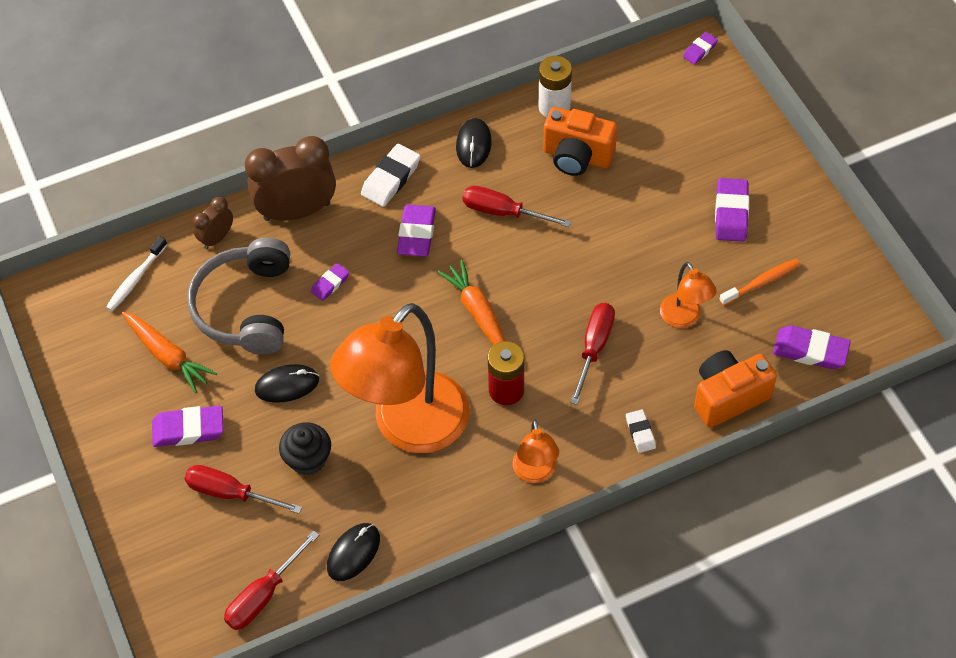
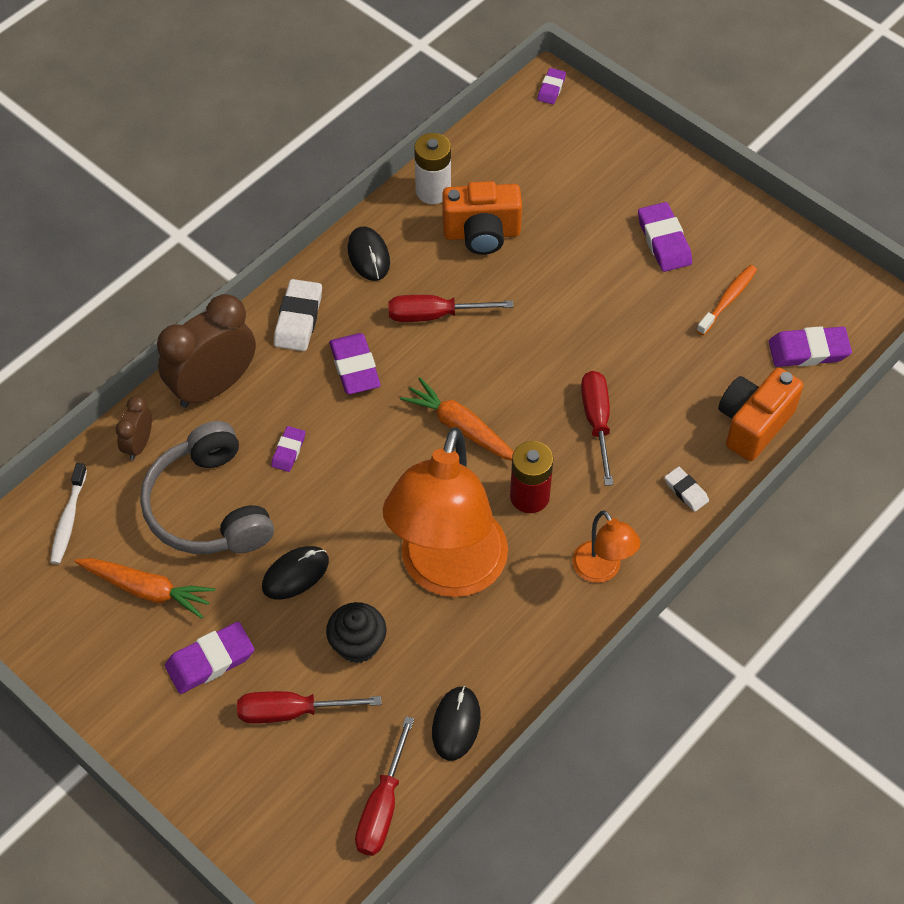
camera: 25 degrees left, 0 degrees up
(684, 318) = (671, 361): orange lamp -> none

